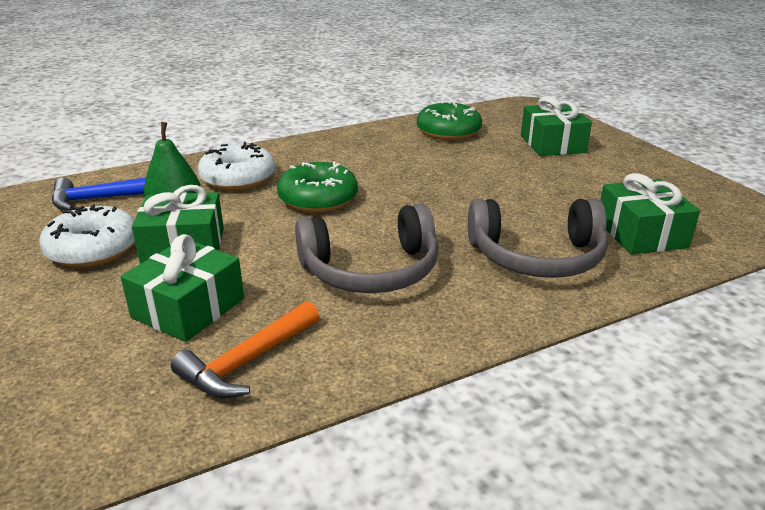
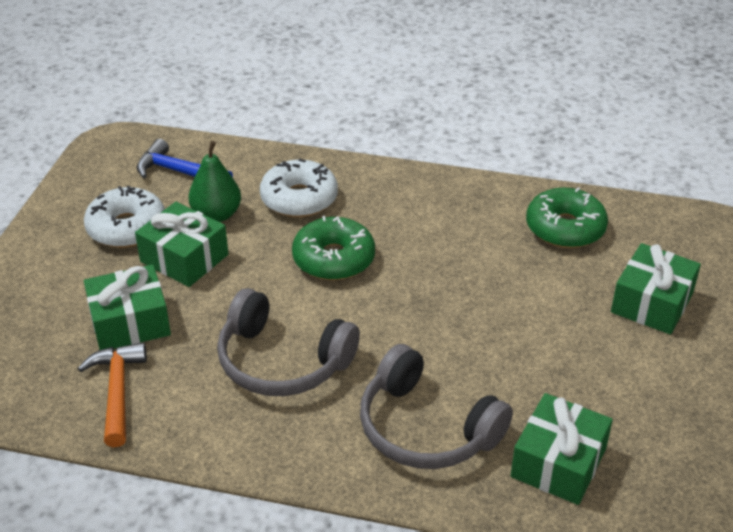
camera: 40 degrees right, 10 degrees up
(247, 362) = (117, 391): orange hammer -> orange hammer turned 90 degrees clockwise

